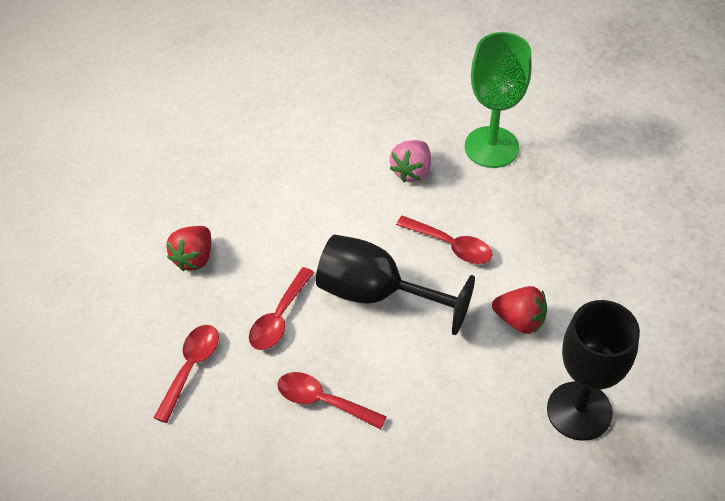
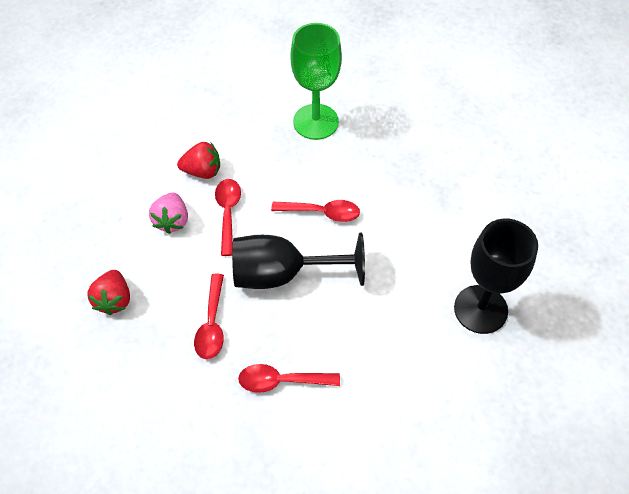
camera: 25 degrees left, 5 degrees up
(190, 368) = (156, 397): red spoon -> red spoon (228, 213)
(412, 171) = (262, 162): pink strawberry -> pink strawberry (172, 221)
(519, 320) = (403, 254): red strawberry -> red strawberry (202, 171)

